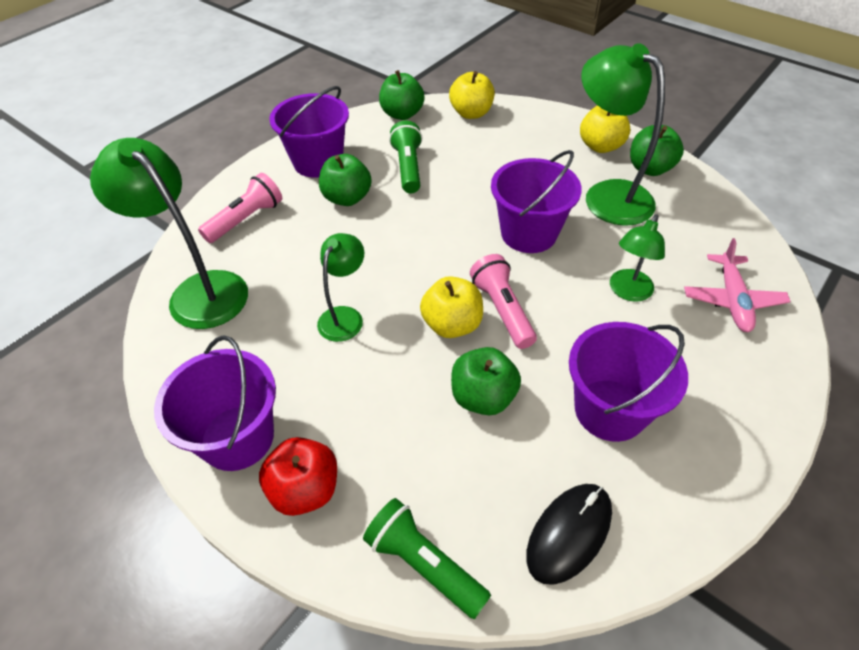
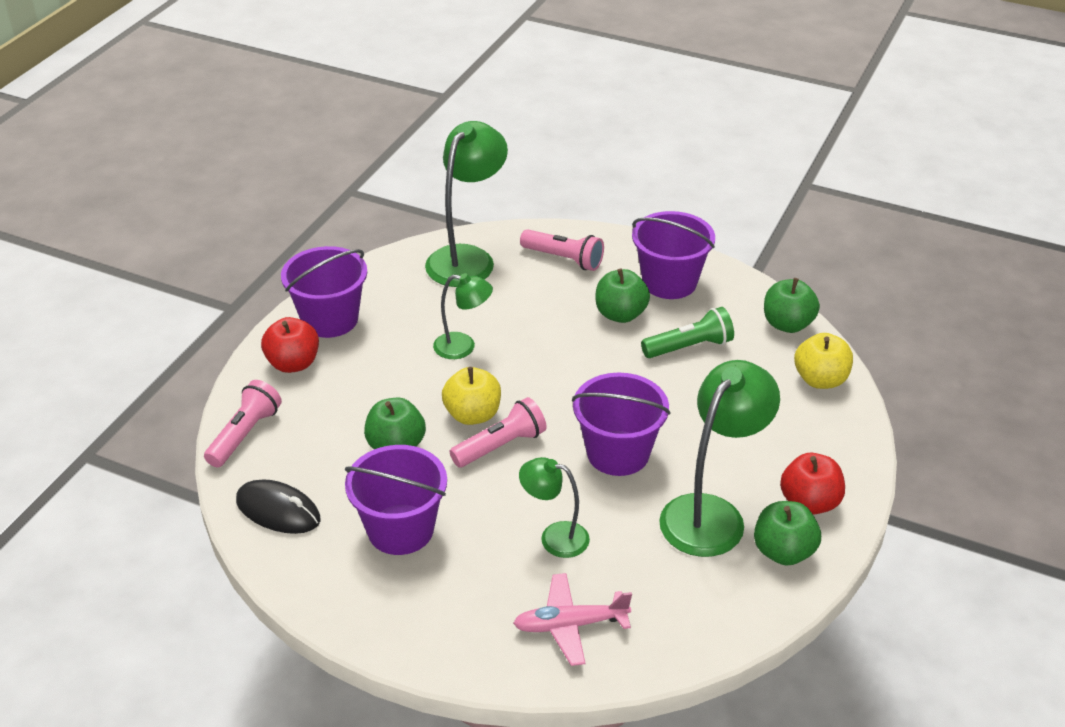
camera: 75 degrees right, 10 degrees down
(423, 564) = (244, 434): green flashlight -> pink flashlight
(600, 146) = (809, 503): yellow apple -> red apple

